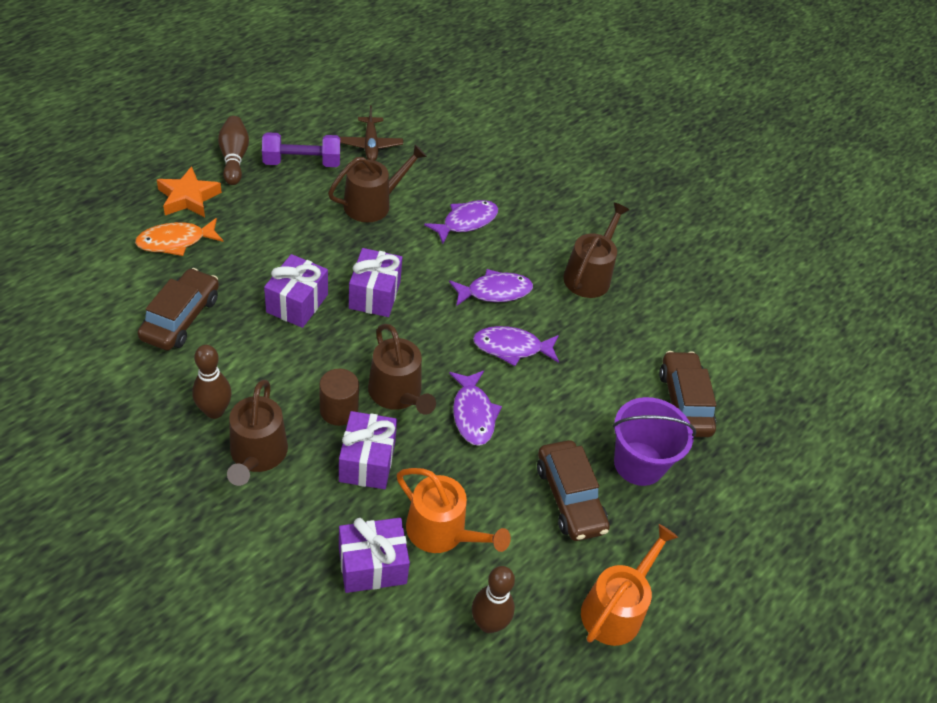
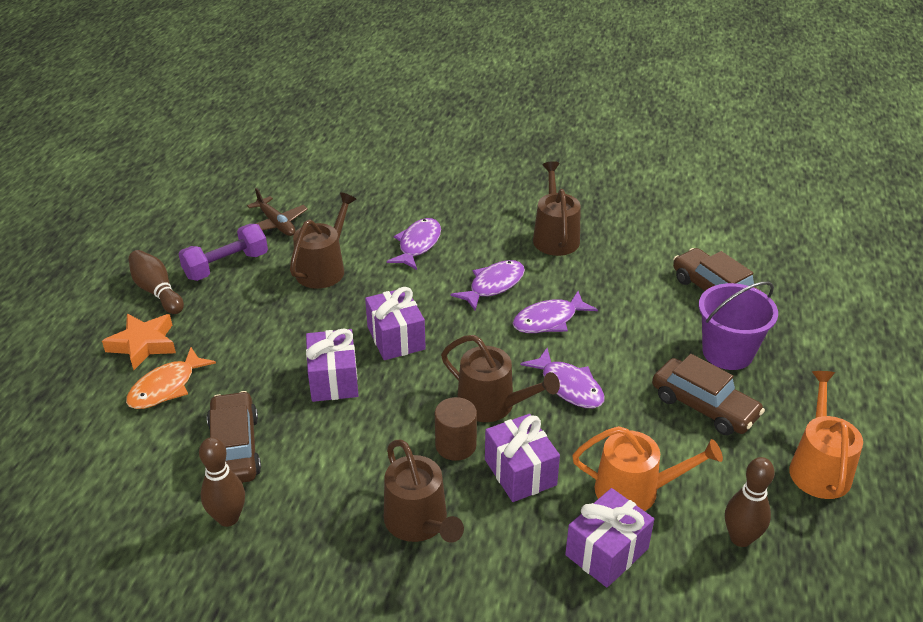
camera: 25 degrees left, 10 degrees down
(214, 411) = (344, 509): brown bowling pin -> brown bowling pin (228, 518)

